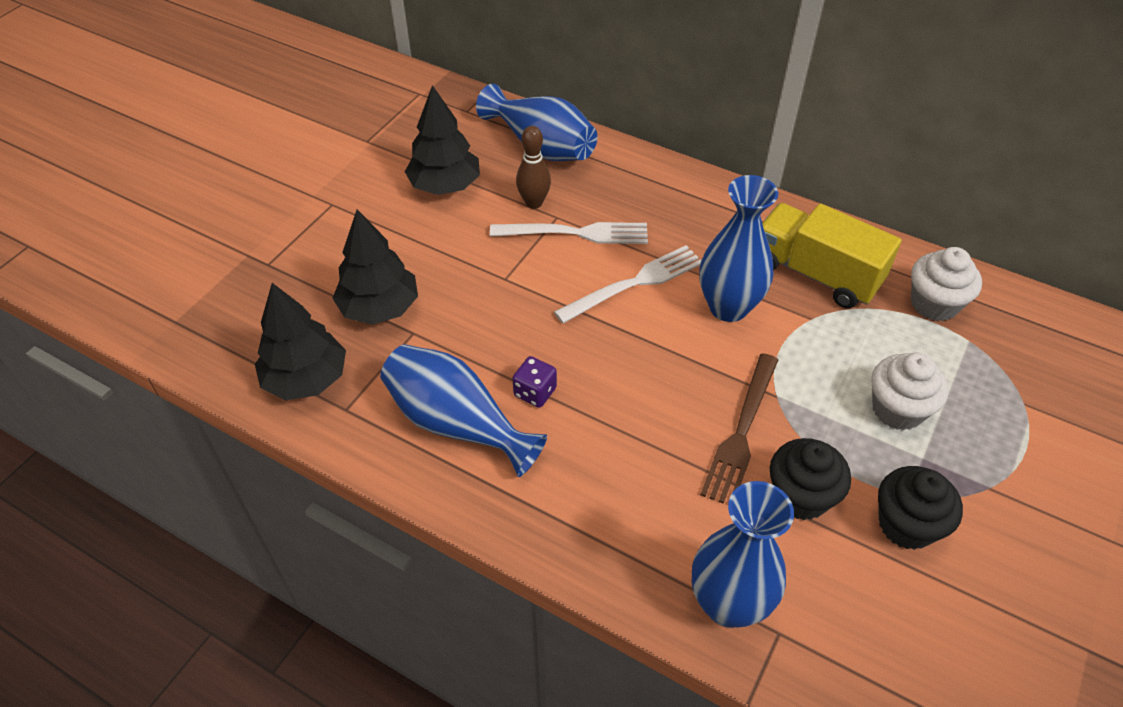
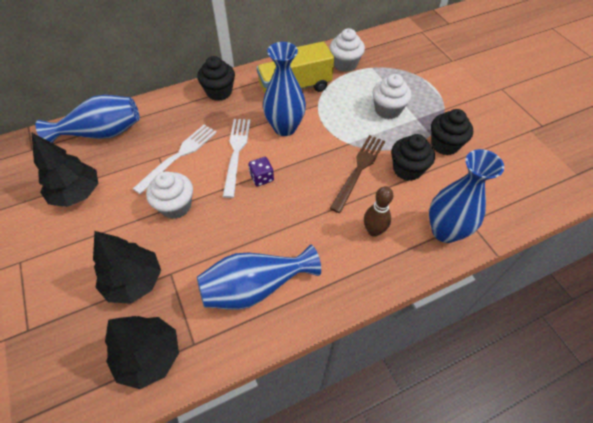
camera: 55 degrees left, 5 degrees up
(503, 278) = (176, 206): none -> white cupcake
(534, 203) = (138, 160): brown bowling pin -> brown bowling pin (373, 231)
(535, 392) = (266, 237): purple dice -> purple dice (262, 178)
(717, 203) = (219, 92): none -> black cupcake
(741, 434) = (359, 169): brown fork -> brown fork turned 120 degrees counterclockwise

